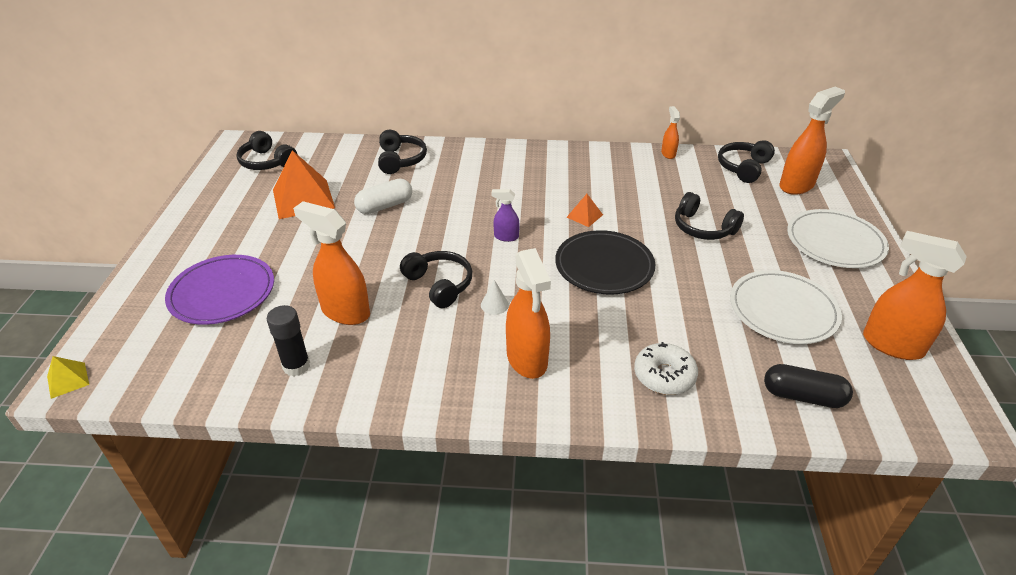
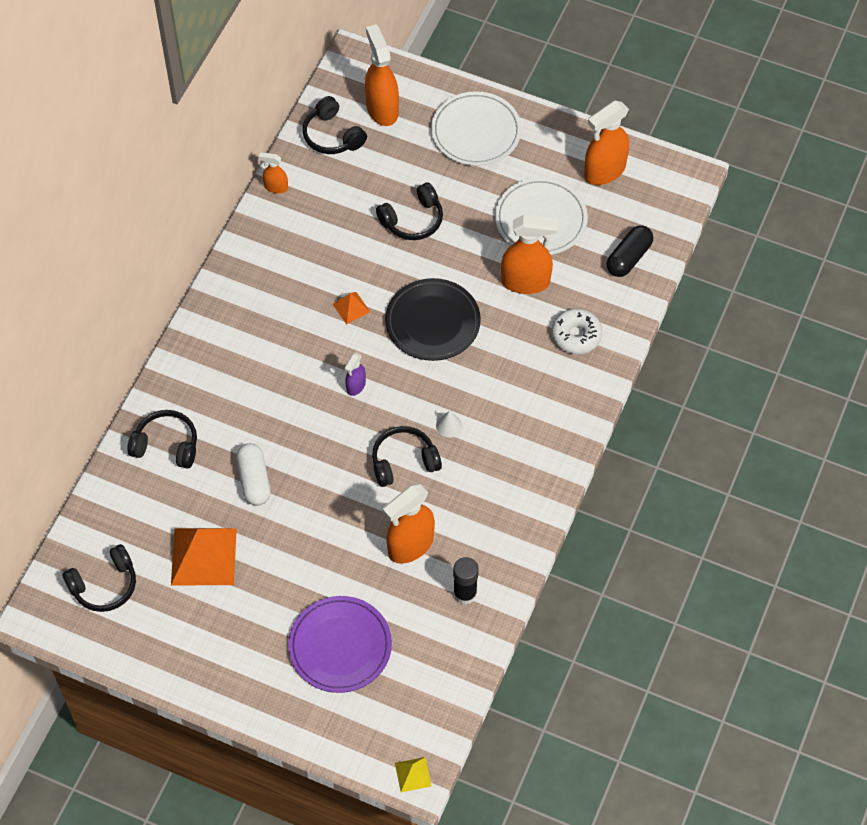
camera: 70 degrees left, 20 degrees up
(527, 359) = (523, 422): orange spray bottle -> orange spray bottle (526, 282)

